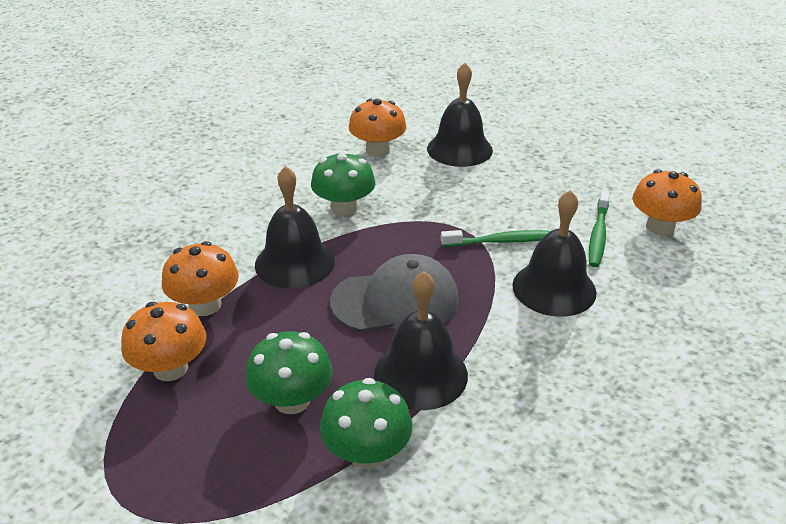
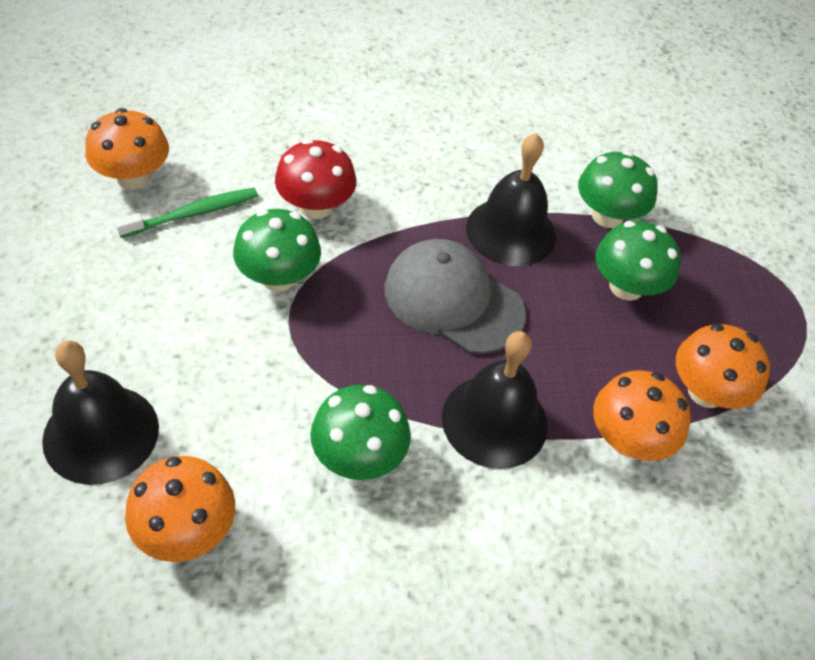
camera: 140 degrees left, 15 degrees up
(502, 241) = (278, 277): green toothbrush -> green mushroom
(554, 288) = (315, 206): black bell -> red mushroom

